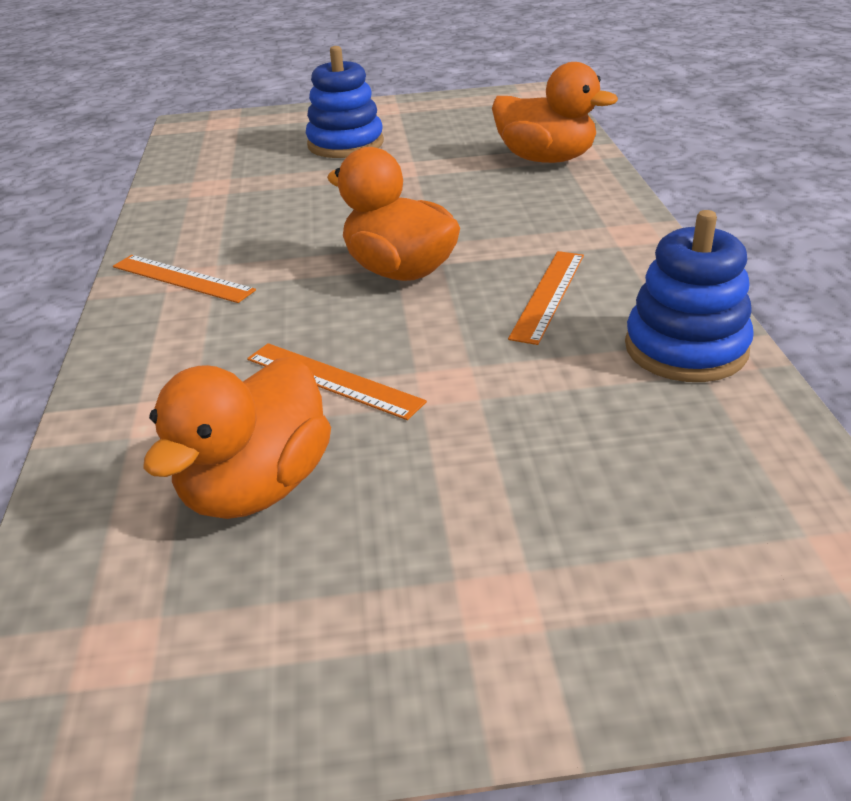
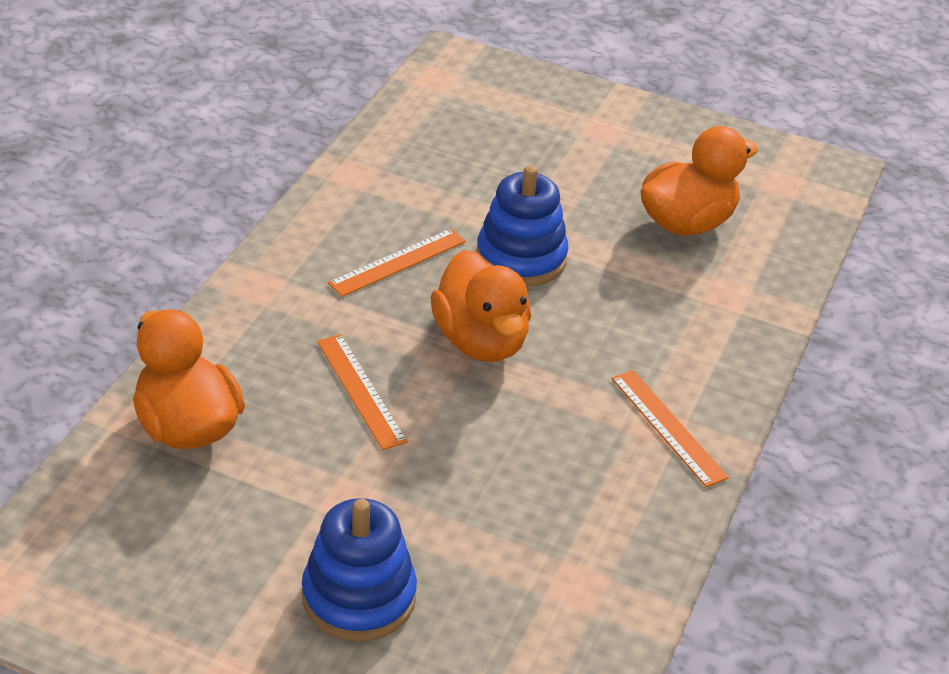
camera: 155 degrees left, 5 degrees up
(333, 380) = (603, 267): orange ruler -> orange ruler (360, 391)
(685, 348) = (367, 185): blue stacking toy -> blue stacking toy (521, 258)

